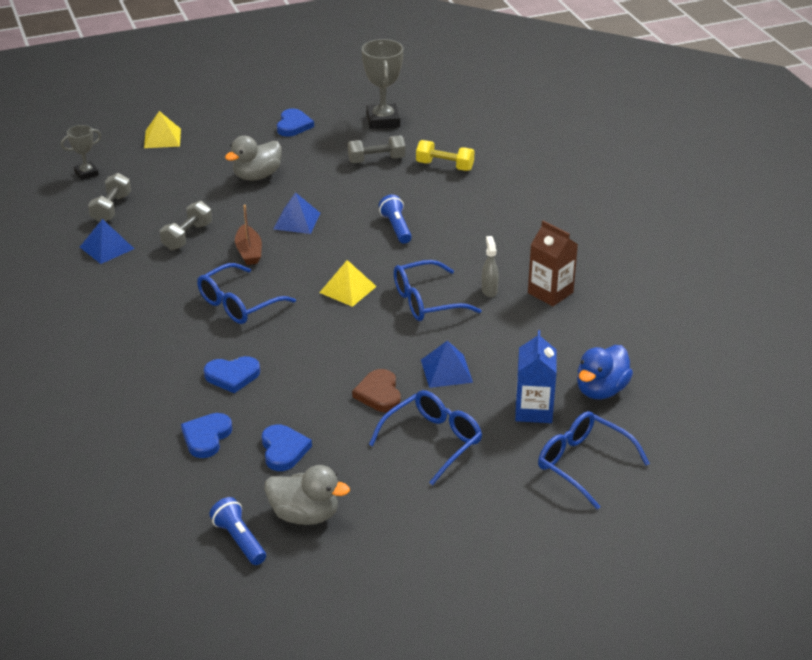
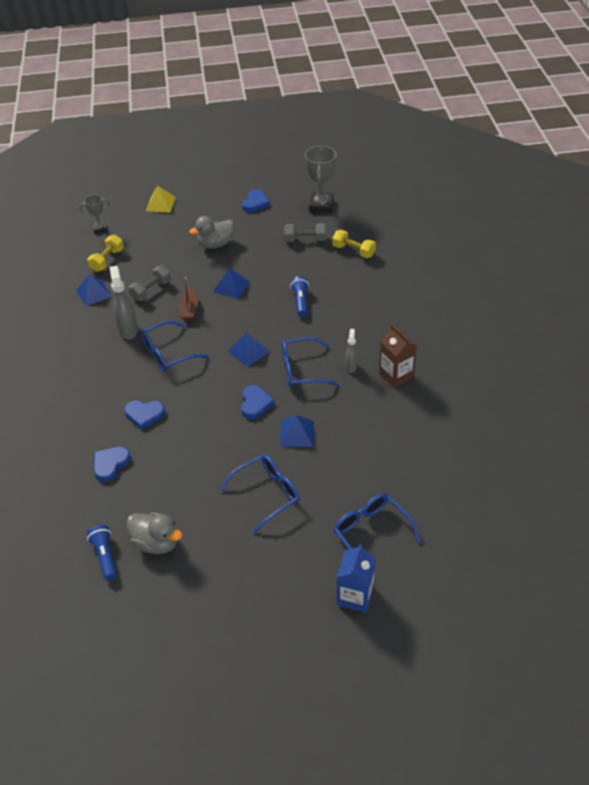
camera: 15 degrees right, 10 degrees up
(111, 208) = (107, 260): grey dumbbell -> yellow dumbbell
(172, 284) = (128, 330): none -> grey spray bottle
(283, 450) = (159, 484): blue heart -> blue heart (255, 403)
(348, 289) = (248, 351): yellow pyramid -> blue pyramid
(379, 394) = (242, 446): brown heart -> none
(533, 410) = (349, 478): blue carton -> blue carton (355, 596)
(601, 390) = (406, 468): blue duck -> none

